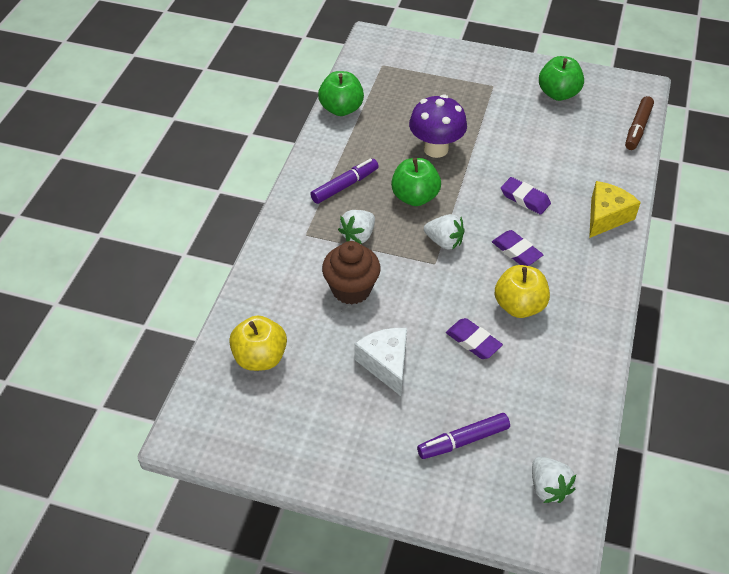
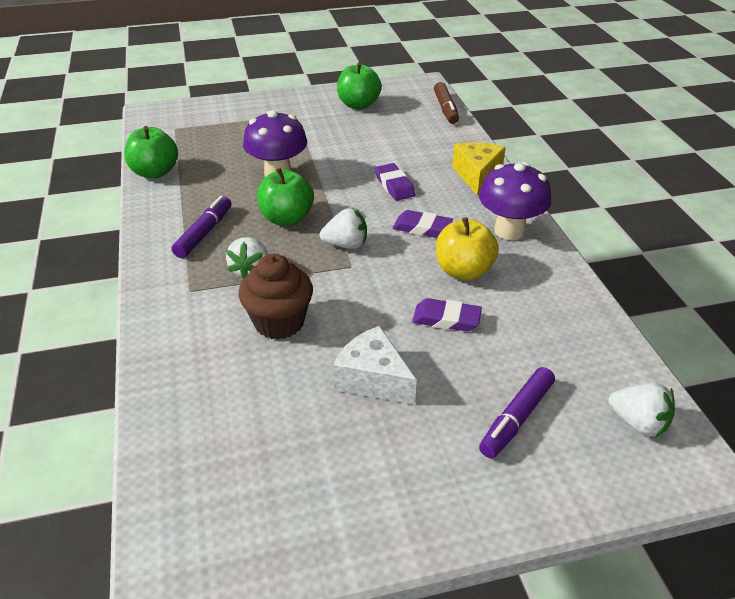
camera: 30 degrees left, 10 degrees down
(260, 358) = (216, 438): yellow apple -> none
(525, 198) = (394, 185): purple eraser -> purple eraser turned 60 degrees clockwise
(588, 285) = (509, 231): none -> purple mushroom

